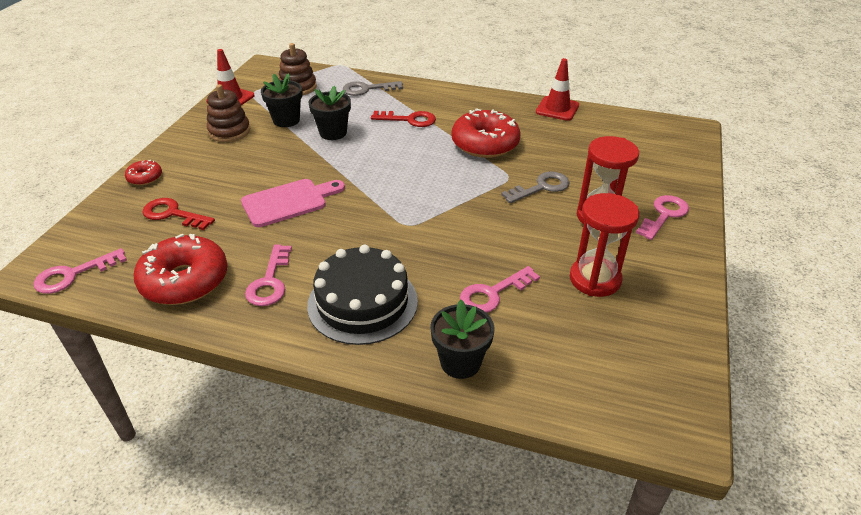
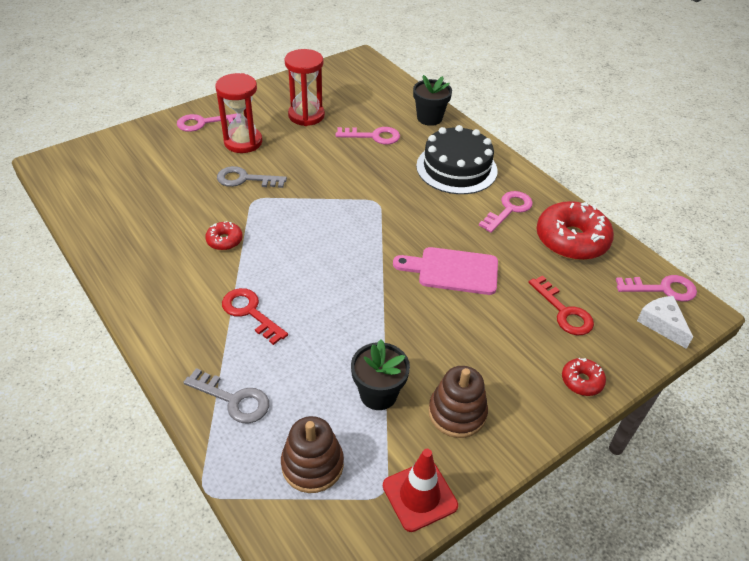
camera: 145 degrees left, 5 degrees up
(75, 242) = (662, 324): none -> white cheese
(333, 133) = (344, 339): black flower pot -> none
(485, 144) = (224, 240): red donut -> red donut, size x0.48
(557, 109) = (100, 243): red traffic cone -> none

